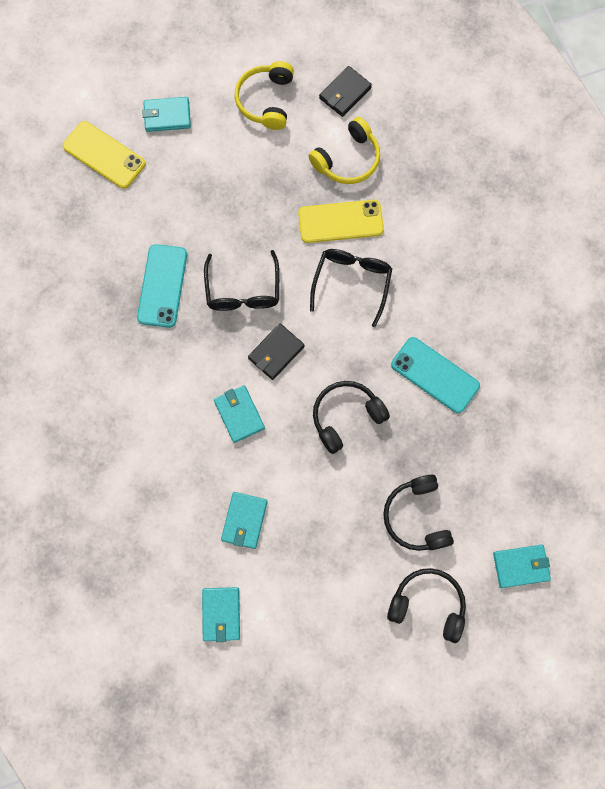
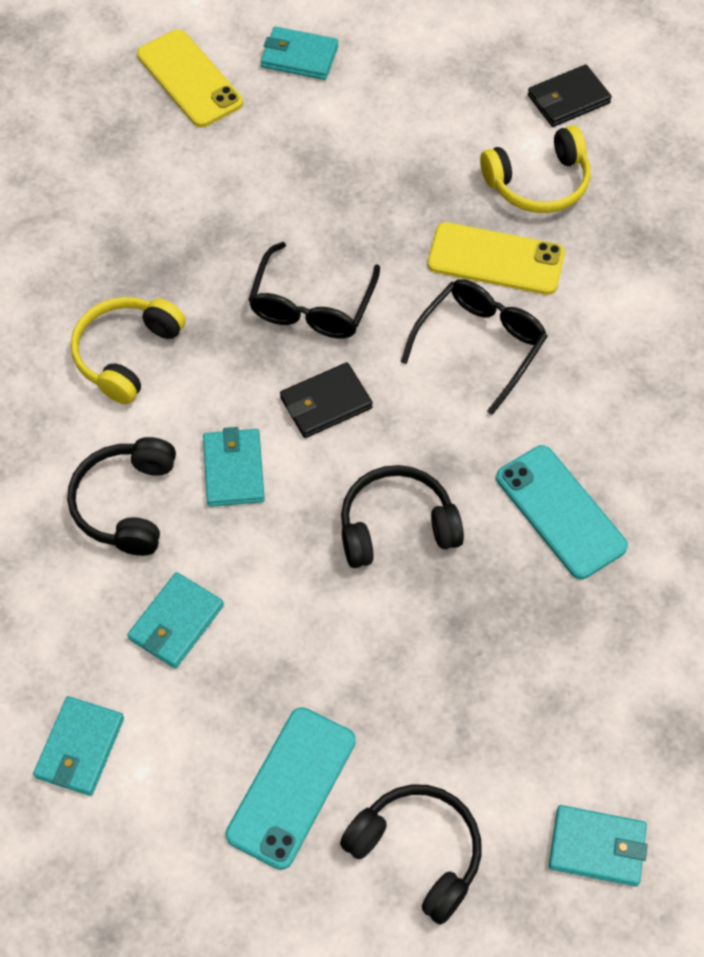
camera: 20 degrees right, 15 degrees down
(162, 286) = (196, 264): turquoise phone -> turquoise phone (291, 787)
(266, 101) = (449, 77): yellow headphones -> yellow headphones (126, 354)
(417, 516) = (452, 710): black headphones -> black headphones (126, 504)

